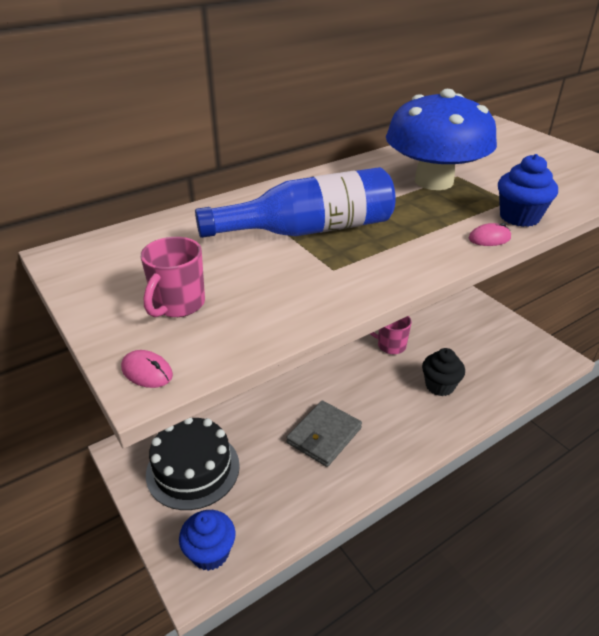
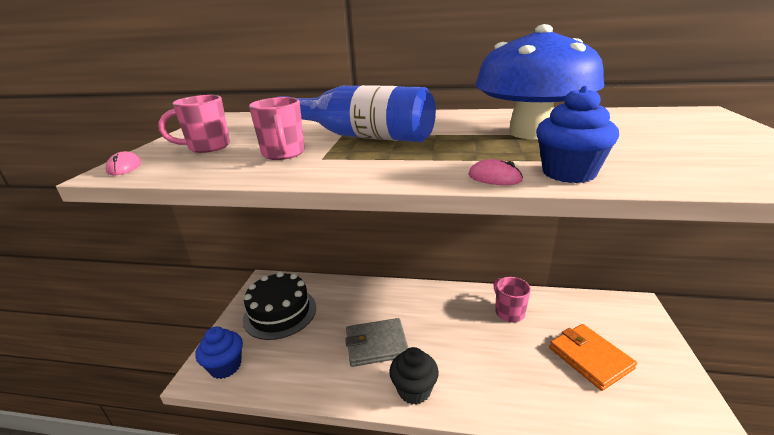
camera: 45 degrees right, 10 degrees down
(287, 279) = (283, 154): none -> pink mug
(439, 386) = (518, 368): black cupcake -> black cupcake (414, 390)
(471, 350) = (590, 358): none -> orange wallet

